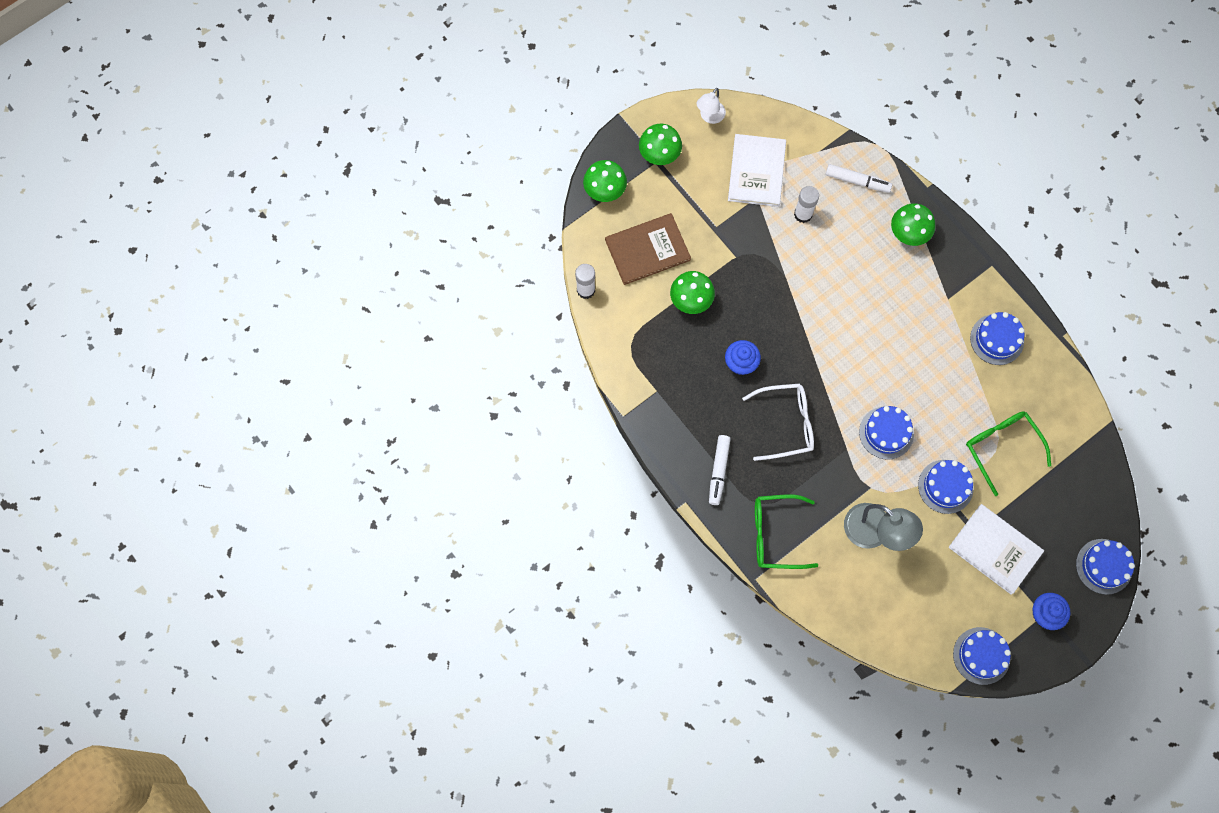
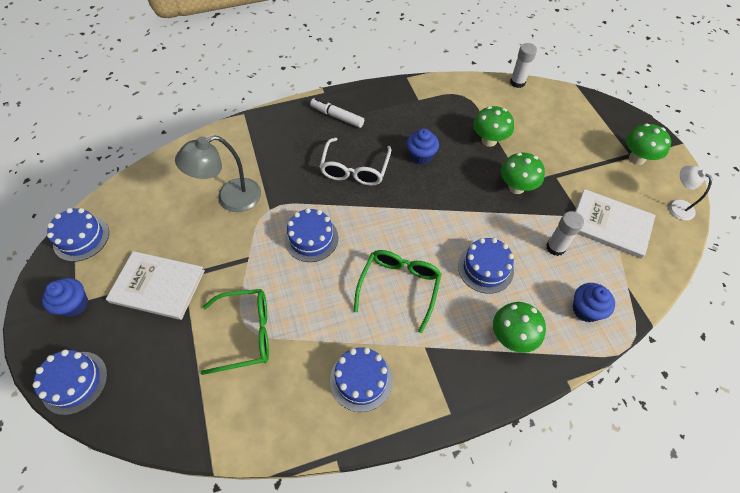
camera: 110 degrees right, 15 degrees down
(605, 191) = (605, 114): green mushroom -> green mushroom (516, 187)
(647, 250) = (544, 126): brown book -> none
(775, 534) = (269, 134): green glasses -> green glasses (399, 287)
(857, 181) = (586, 310): white marker -> blue cupcake
(945, 486) = (237, 267): blue cake -> blue cake (485, 268)
(995, 549) = (157, 286): white book -> white book turned 45 degrees clockwise

